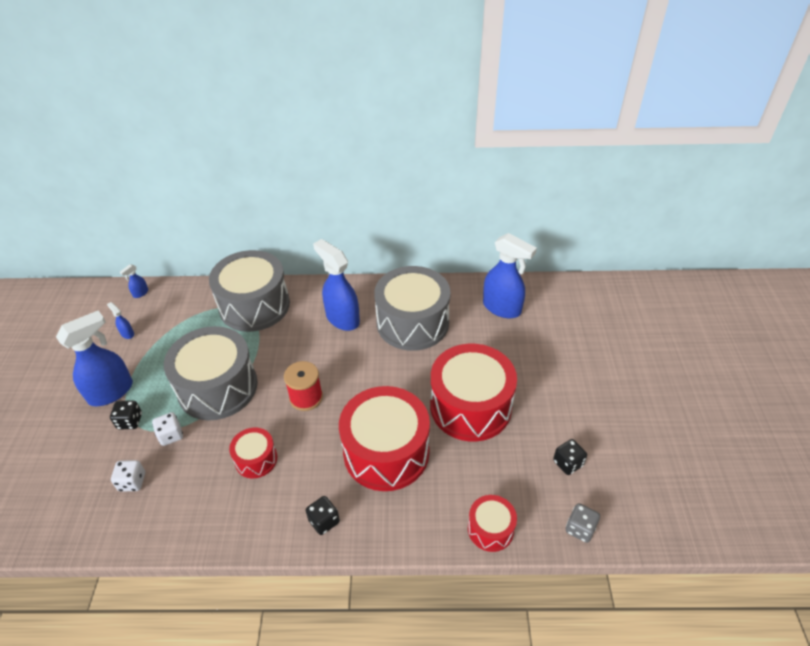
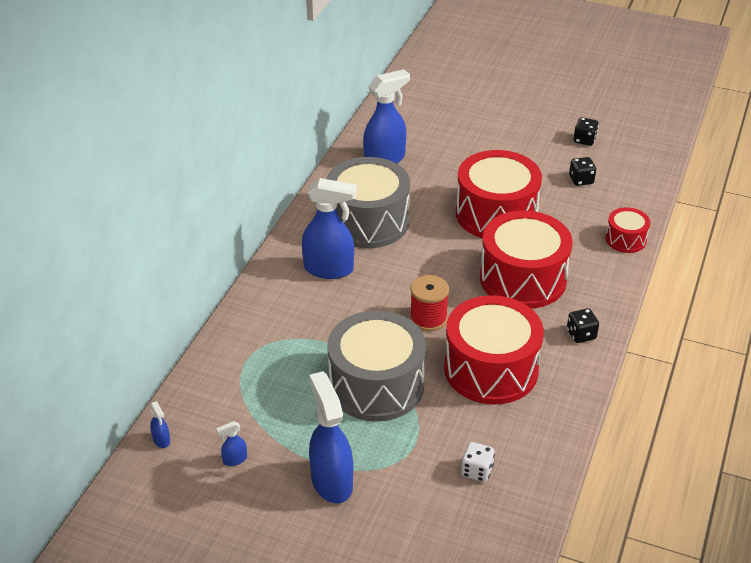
camera: 70 degrees left, 5 degrees down
(130, 421) = (388, 467): black dice -> black dice (584, 140)
(171, 435) = (427, 432): white dice -> none
(254, 305) = (260, 335): grey drum -> none
(256, 459) = (491, 369): red drum -> red drum, size x2.05
(342, 318) = (329, 269): blue spray bottle -> blue spray bottle turned 150 degrees counterclockwise
(580, 529) = (642, 194): grey dice -> none

